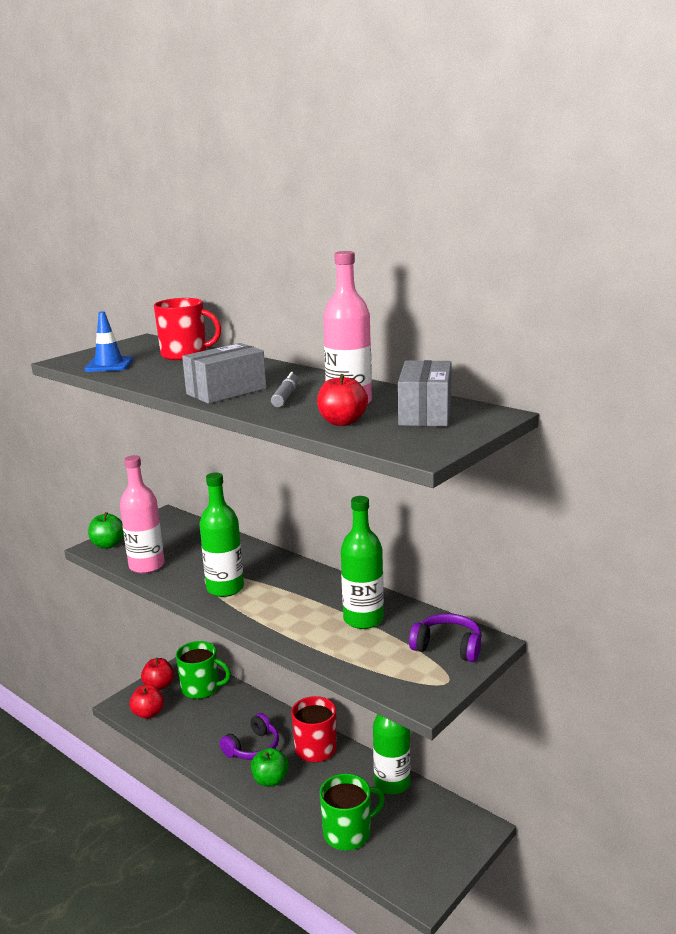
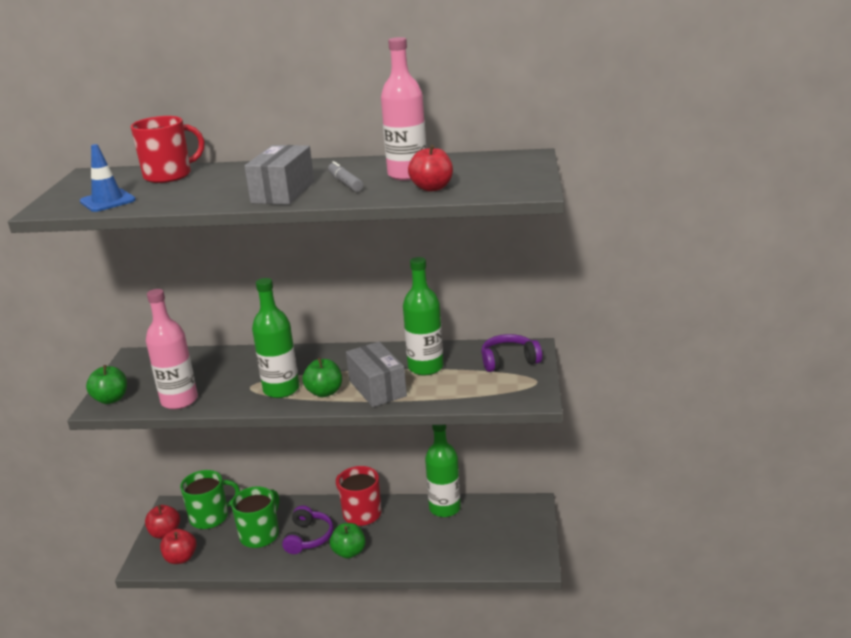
camera: 35 degrees left, 5 degrees up
(253, 606) = (324, 392): none -> green apple
(348, 833) = (447, 555): green mug -> green mug (260, 534)
(425, 413) = (480, 167): grey box -> grey box (377, 388)

